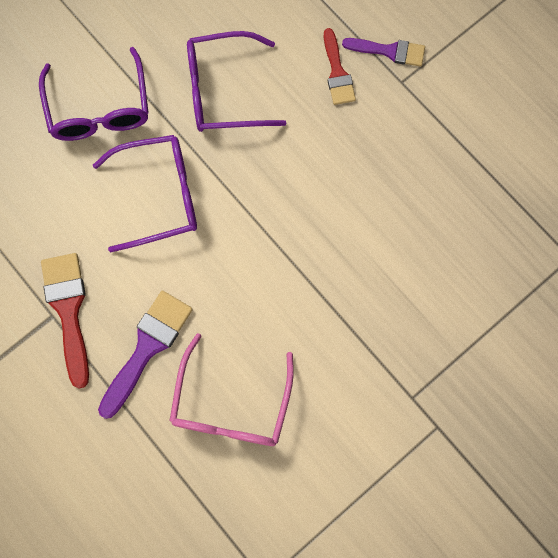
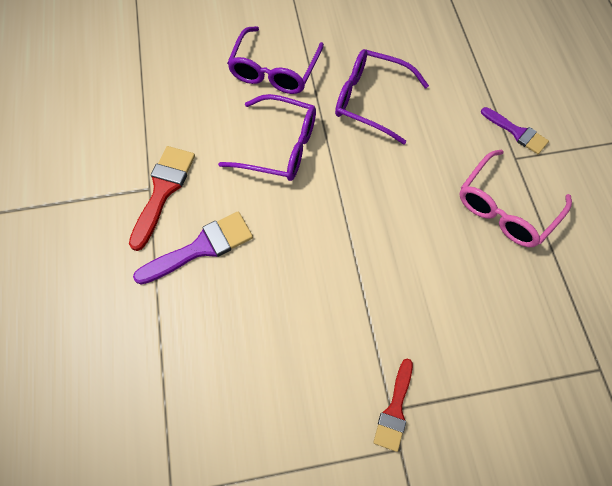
camera: 30 degrees right, 10 degrees down
(231, 405) = (236, 327): pink glasses -> pink glasses (505, 208)
(337, 72) = (466, 128): red brush -> red brush (395, 410)

